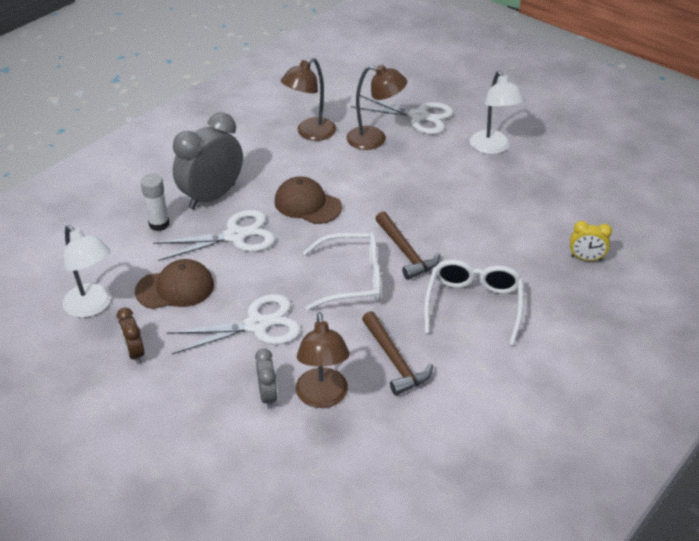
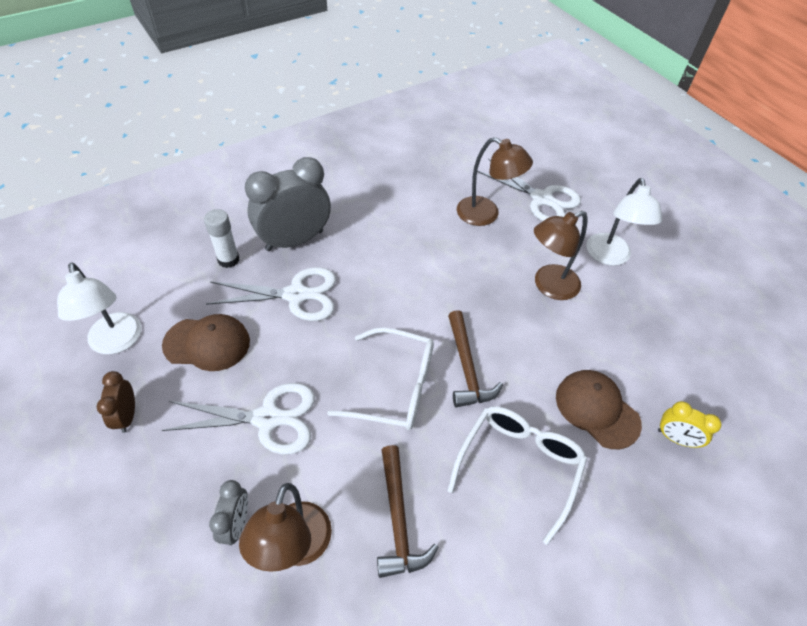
camera: 15 degrees right, 10 degrees up
(307, 204) = (386, 276): brown cap -> brown cap (597, 409)
(310, 133) = (423, 191): brown lamp -> brown lamp (548, 286)

